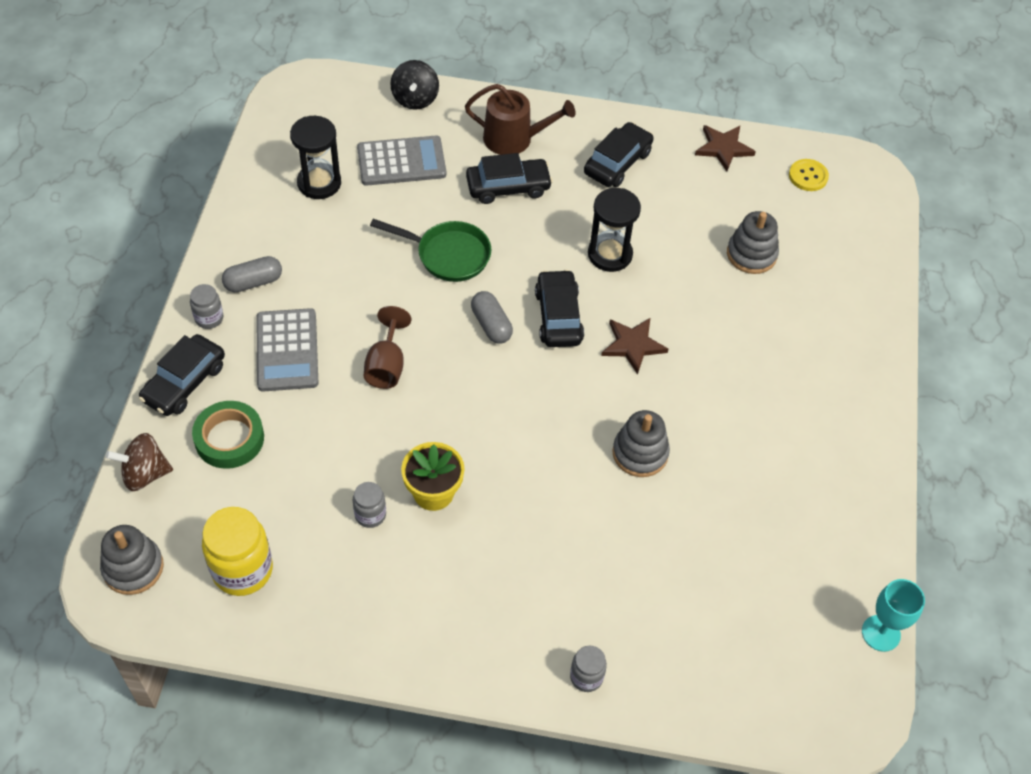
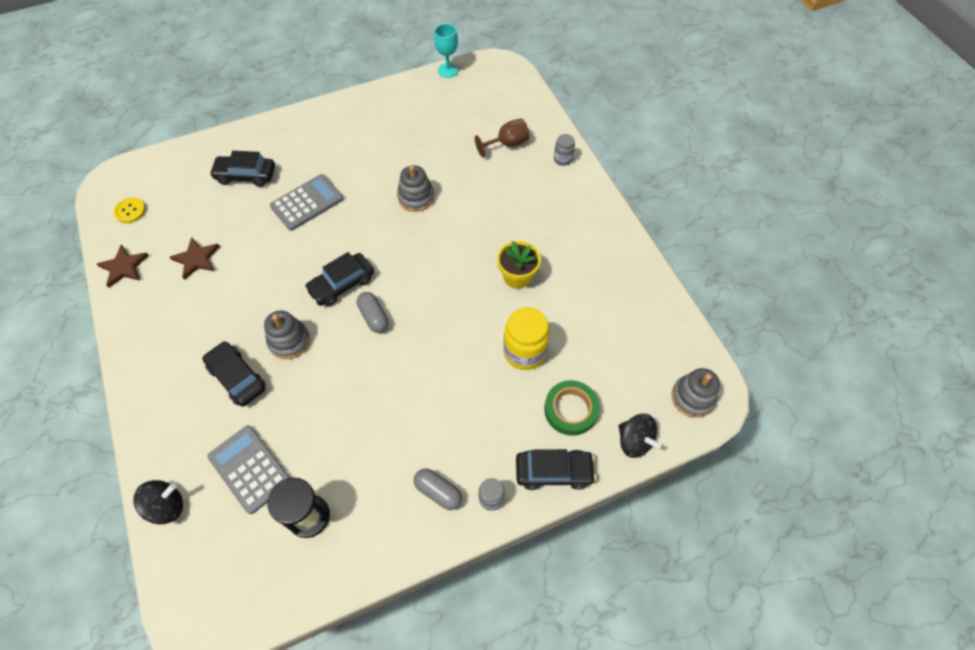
camera: 120 degrees left, 5 degrees up
(145, 474) = (634, 441): brown spinning top -> black spinning top
(242, 570) = (642, 339): yellow jar -> yellow jar (524, 352)
(287, 350) = (480, 424): grey calculator -> grey calculator (307, 202)
(370, 515) = (556, 298): grey jar -> none
(386, 365) = (448, 356): brown goblet -> brown goblet (507, 144)
(448, 255) = (328, 377): green pan -> none
(491, 325) = (374, 317): grey capsule -> grey capsule turned 60 degrees counterclockwise
(514, 139) = (180, 403): brown watering can -> none
(610, 254) = (269, 283): black hourglass -> none
(617, 163) = (173, 322): black car -> black car (246, 175)
(633, 345) = (339, 236): brown star -> brown star (197, 259)
(751, 254) = (223, 211): grey stacking toy -> grey stacking toy (289, 341)

